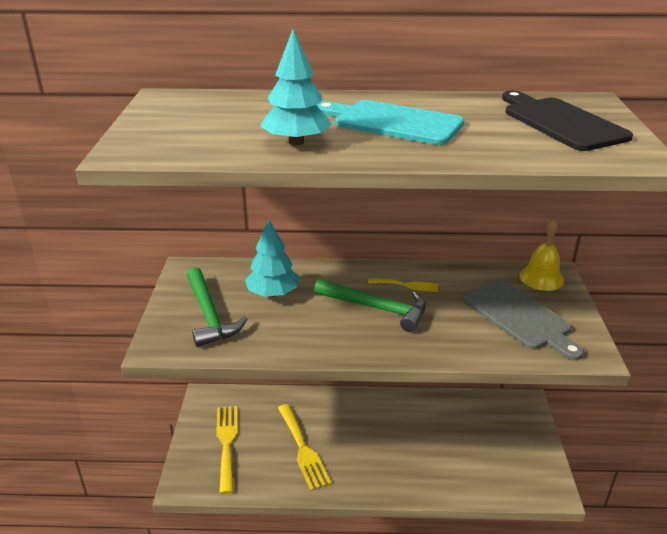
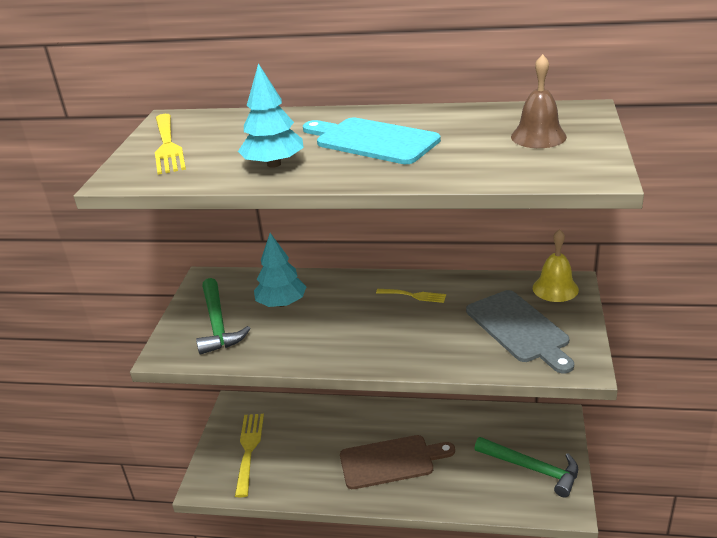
camera: 10 degrees right, 0 degrees up
(303, 449) = (321, 458): yellow fork -> yellow fork (168, 146)
(373, 450) = (391, 461): none -> brown cutting board
(376, 308) = (378, 319): green hammer -> green hammer (532, 469)
(561, 122) = (538, 136): black cutting board -> brown bell

